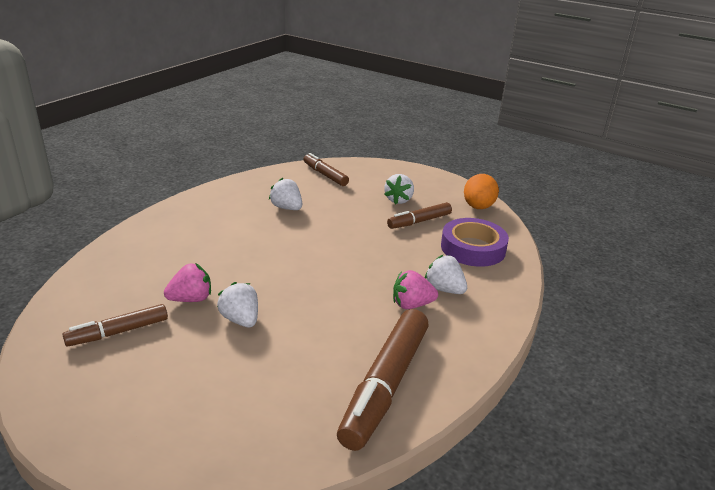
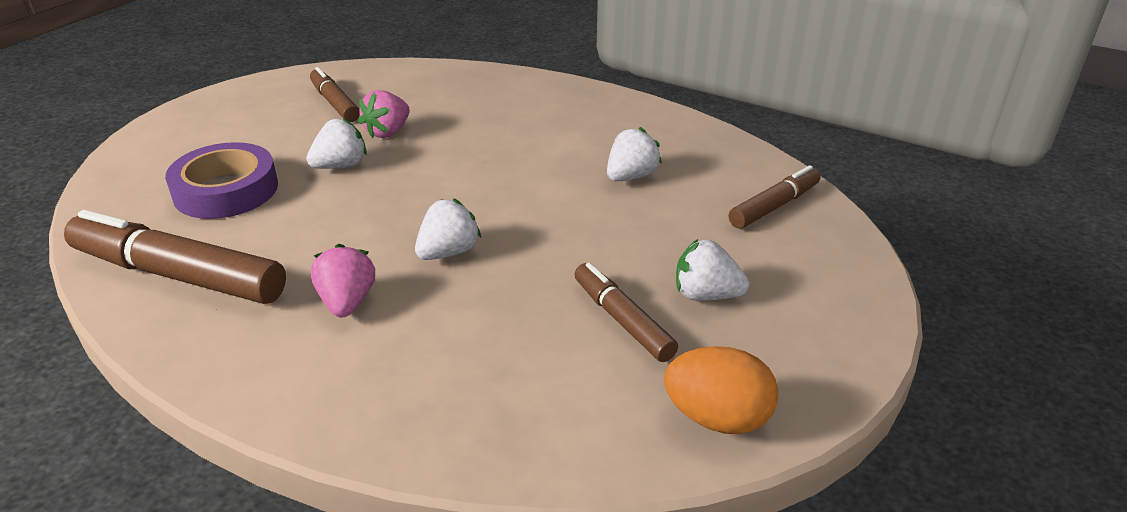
camera: 90 degrees right, 5 degrees up
(191, 299) = (387, 132): pink strawberry -> pink strawberry turned 60 degrees clockwise
(444, 289) = (385, 341): white strawberry -> white strawberry (448, 252)
(473, 248) = (527, 391): purple tape -> purple tape (226, 190)

